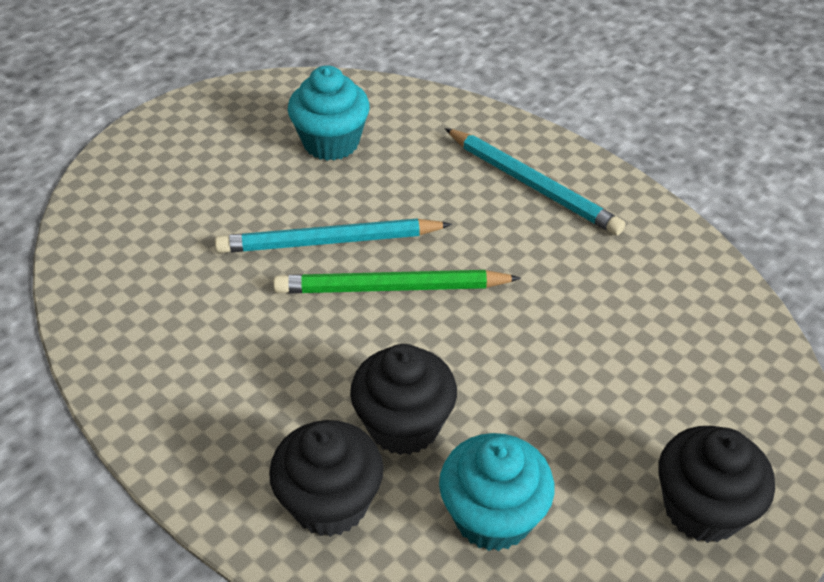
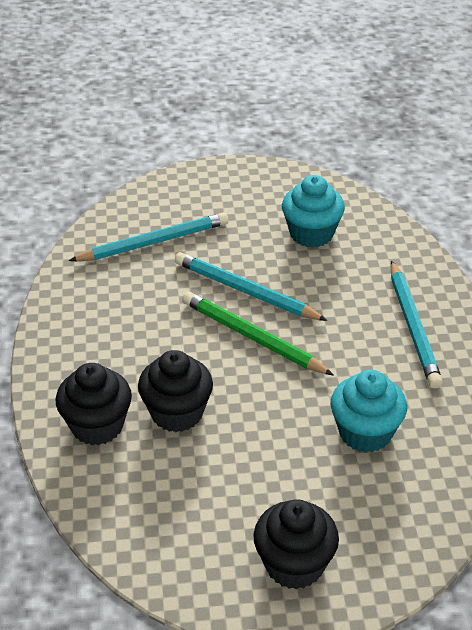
camera: 40 degrees right, 5 degrees down
(163, 243) = (154, 242): none -> turquoise pencil
(492, 516) = (171, 488): turquoise cupcake -> turquoise cupcake (365, 433)

